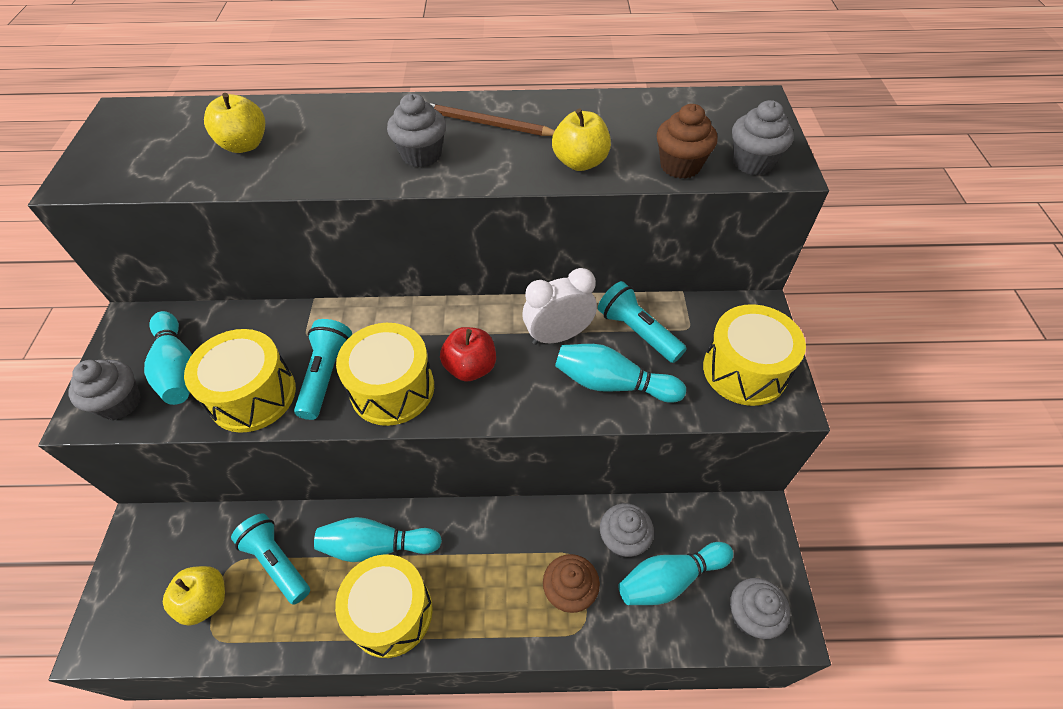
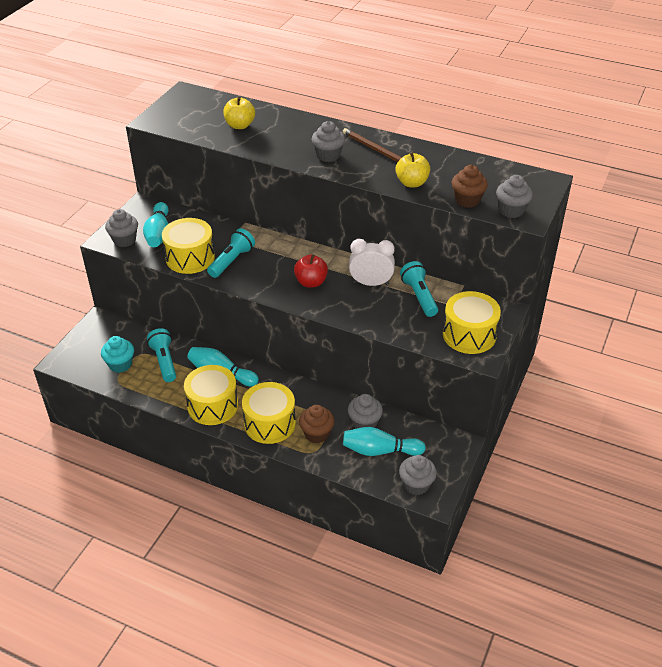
camera: 25 degrees right, 10 degrees down
(205, 601) = (120, 364): yellow apple -> turquoise cupcake
(392, 389) = (263, 278): yellow drum -> yellow drum (269, 423)
(612, 384) = (385, 315): turquoise bowling pin -> none

